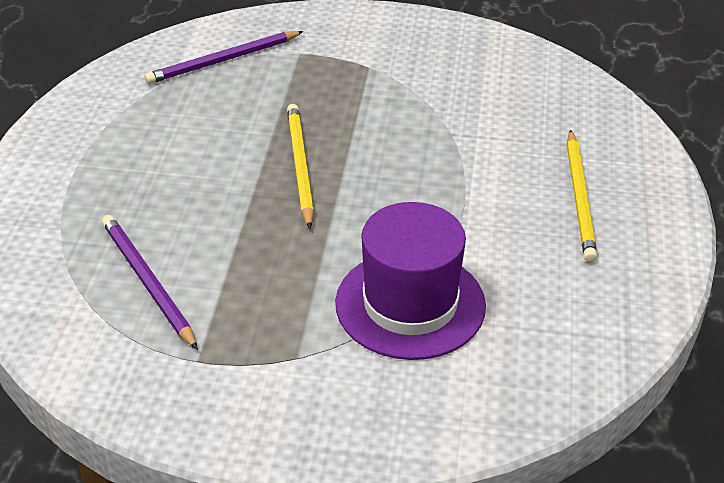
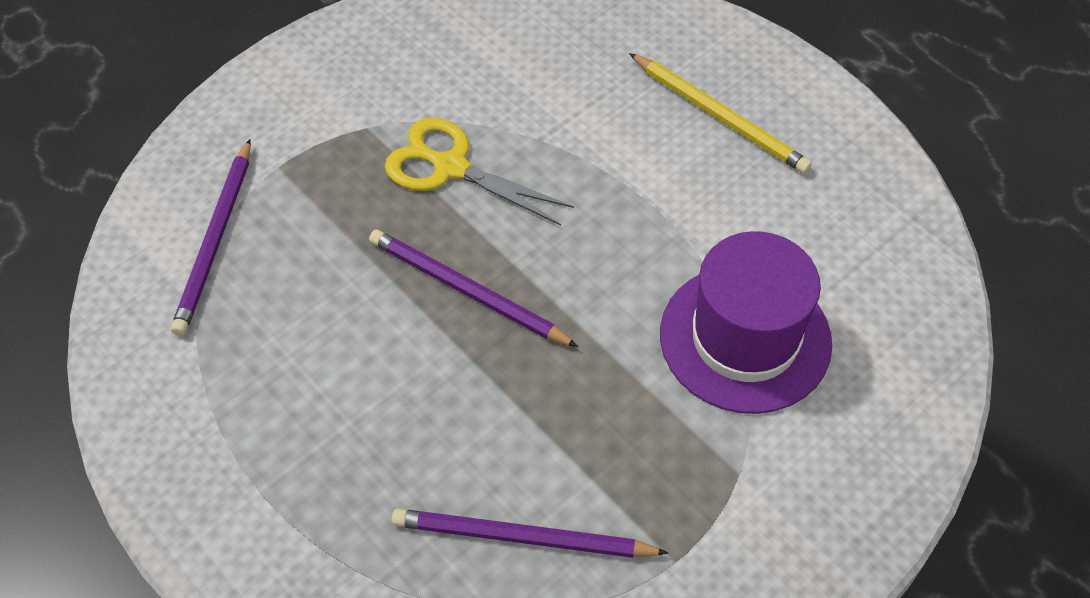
camera: 50 degrees left, 15 degrees up
(300, 166) = (467, 291): yellow pencil -> purple pencil
(382, 112) = (451, 167): none -> yellow scissors

